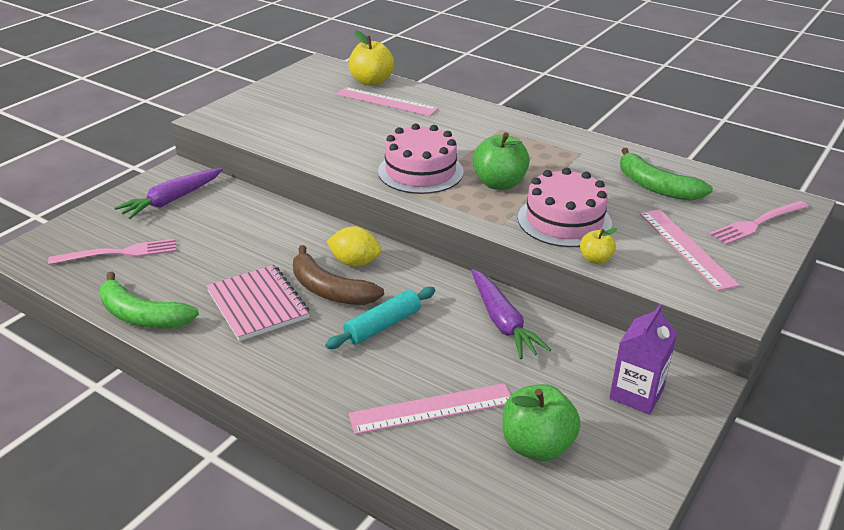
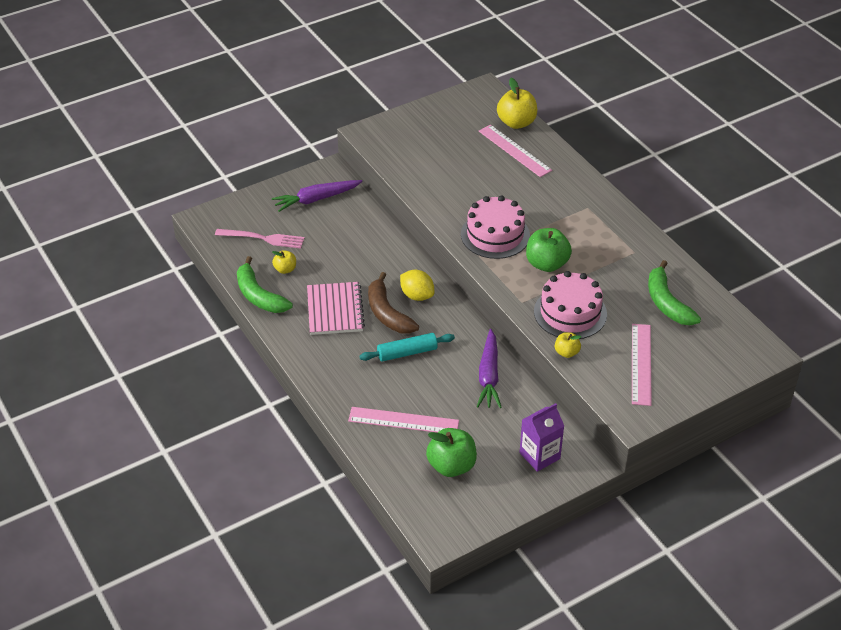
camera: 25 degrees right, 10 degrees up
(166, 278) = (285, 269): none -> yellow apple
(756, 224) = (714, 360): pink fork -> none

